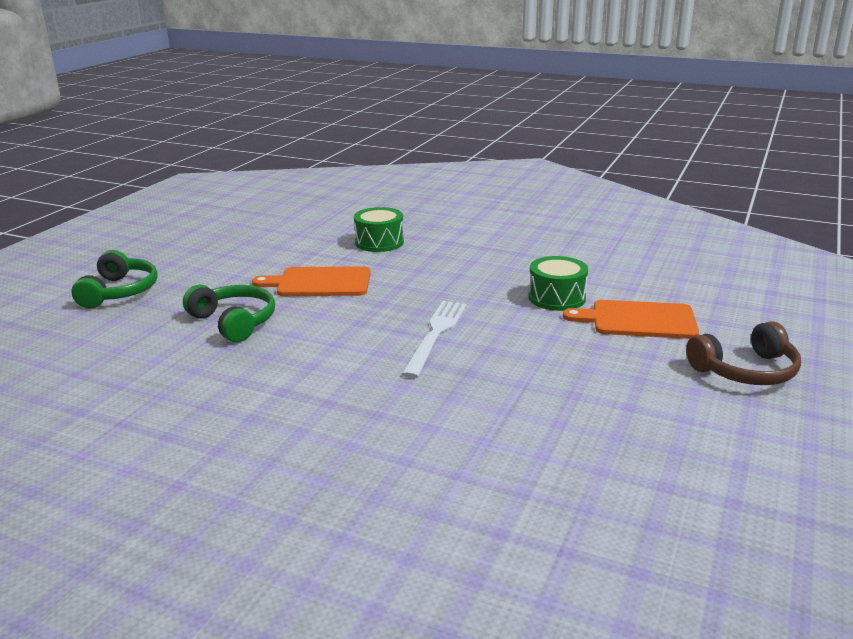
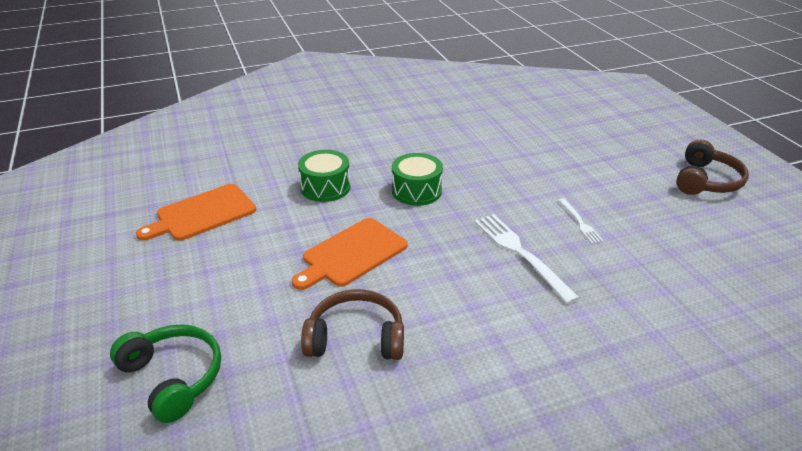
camera: 45 degrees left, 10 degrees up
(234, 322) = (356, 338): green headphones -> brown headphones
(531, 340) = (580, 222): none -> white fork
(556, 298) = (532, 178): green drum -> green drum (416, 191)
(638, 320) = (602, 172): orange cutting board -> orange cutting board (202, 214)

